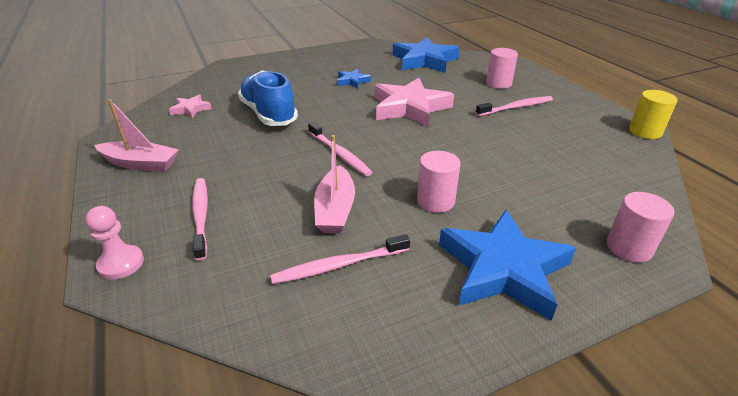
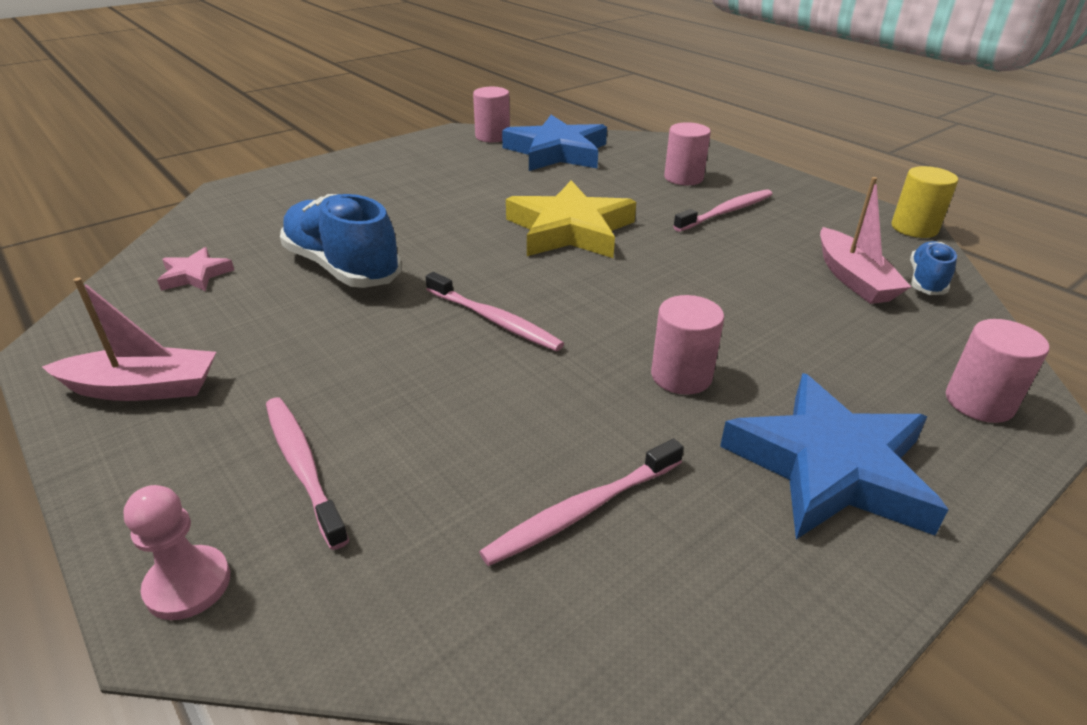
camera: 15 degrees left, 0 degrees up
(335, 209) = (532, 415): pink boat -> pink boat (853, 278)
(352, 81) = (458, 196): blue star -> none
(389, 48) = (492, 136): none -> pink cylinder
(410, 107) = (570, 230): pink star -> yellow star
(634, 166) = (926, 281): none -> blue shoe

